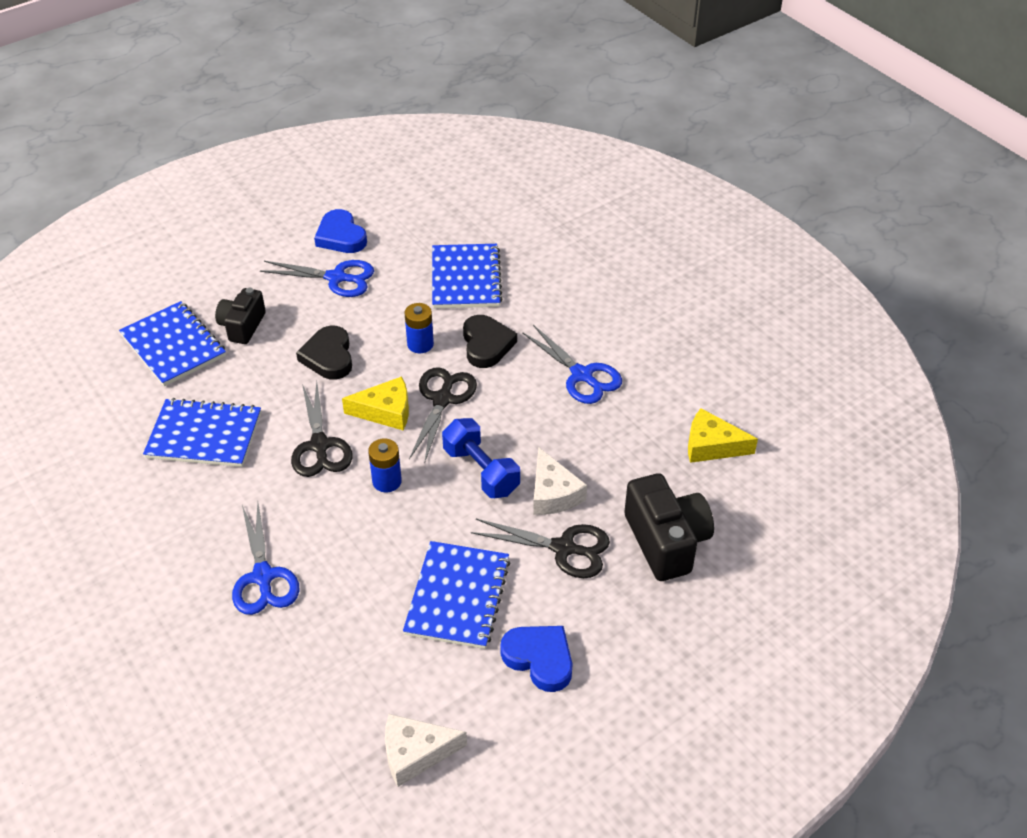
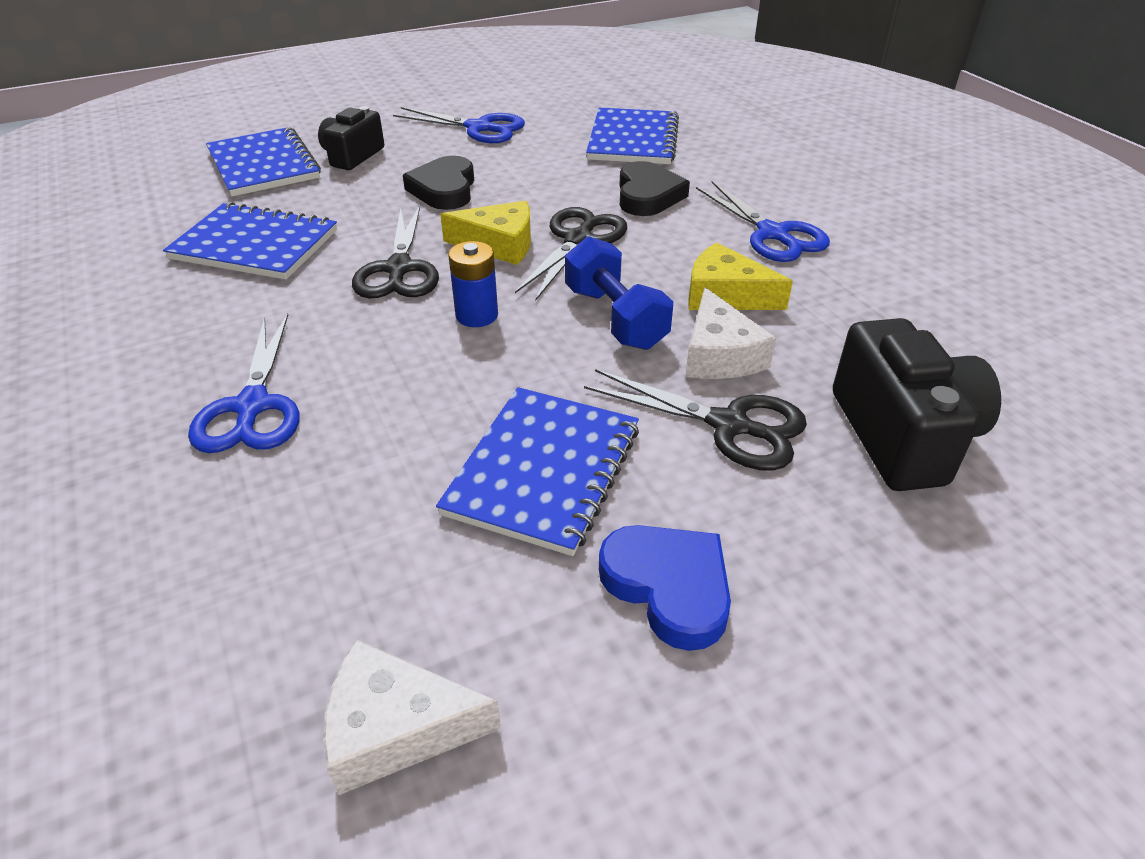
camera: 10 degrees right, 5 degrees down
(341, 236) = (496, 99): blue heart -> none
(420, 344) = (562, 188): blue battery -> none
(711, 445) = (967, 324): yellow cheese -> yellow cheese (725, 295)

